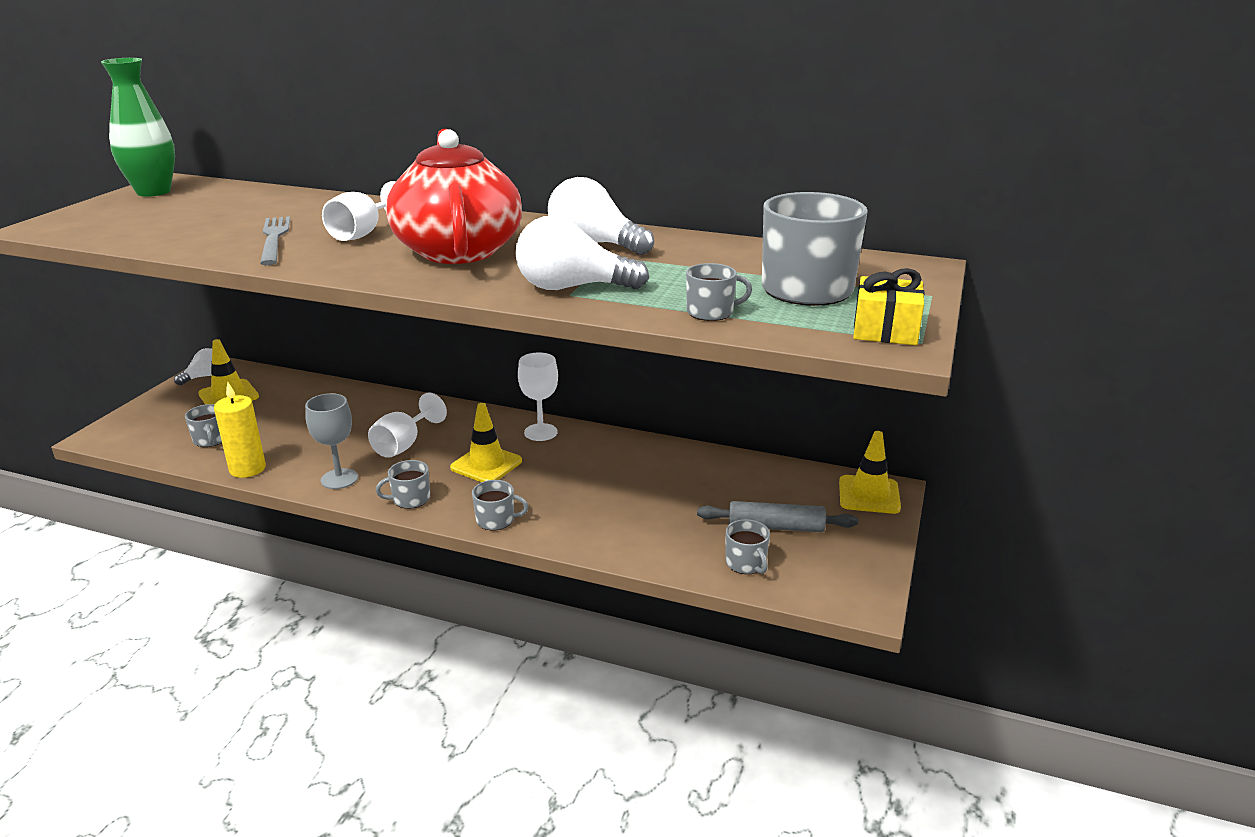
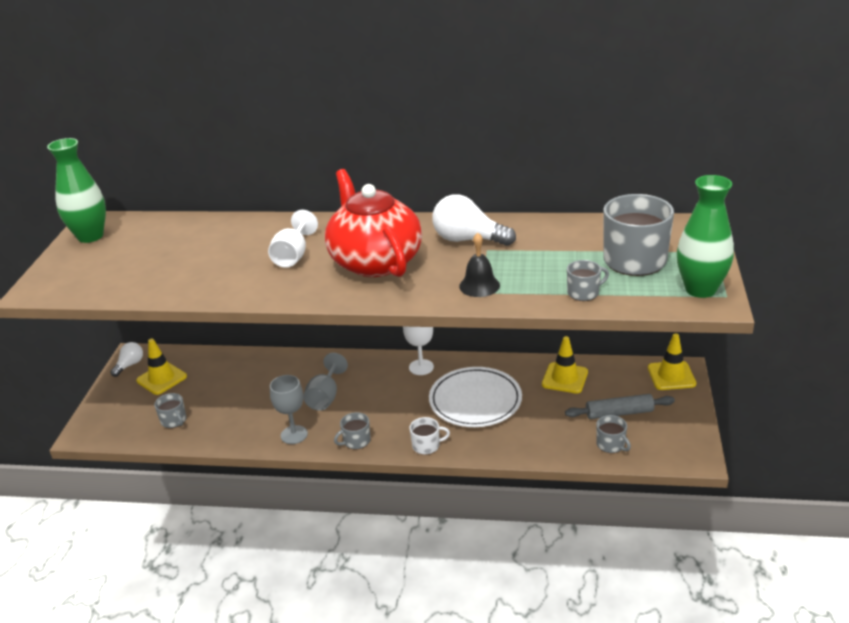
camera: 10 degrees left, 5 degrees up
(247, 469) = (219, 439): yellow candle -> none
(274, 238) = (230, 272): grey fork -> none
(404, 445) = (325, 397): white goblet -> grey goblet
(486, 464) = (395, 402): yellow traffic cone -> yellow traffic cone (564, 378)
(496, 520) = (426, 445): grey mug -> white mug
(572, 288) = (479, 285): white light bulb -> black bell
(588, 480) = (475, 401): none -> white plate
(885, 330) = (700, 289): yellow gift -> green vase

